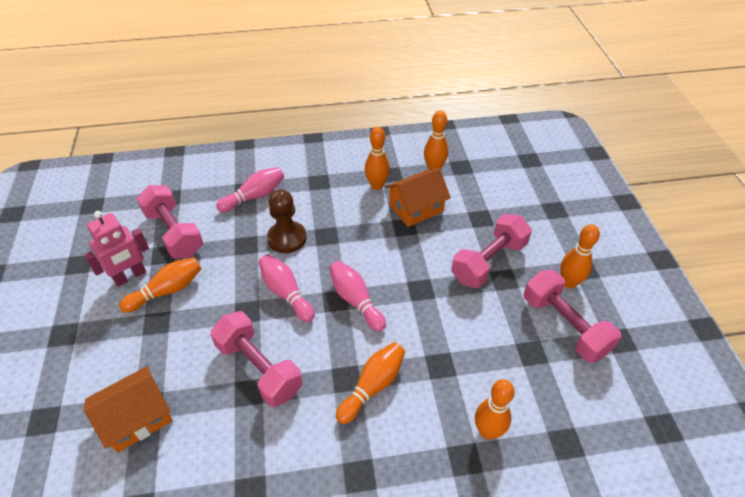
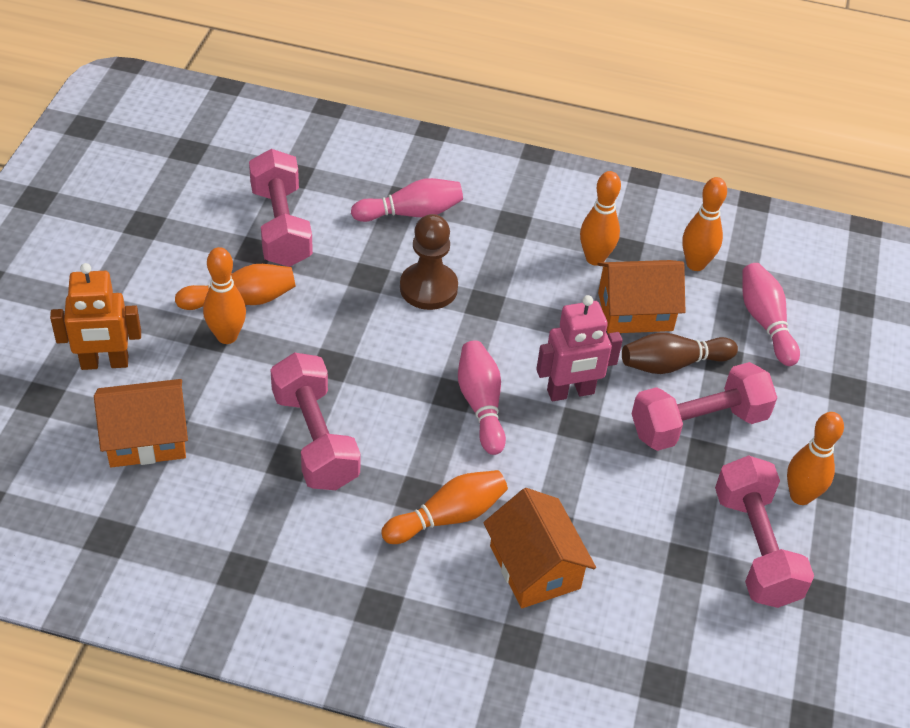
camera: 20 degrees right, 0 degrees up
(84, 373) = (104, 363): none -> orange robot
(130, 276) = (202, 264): pink robot -> pink robot (570, 392)
(286, 293) = (392, 360): pink bowling pin -> pink bowling pin (765, 322)
(445, 397) = (534, 567): none -> orange house
(454, 231) = (672, 364): none -> brown bowling pin
(487, 431) = (567, 627): orange bowling pin -> orange bowling pin (227, 336)

